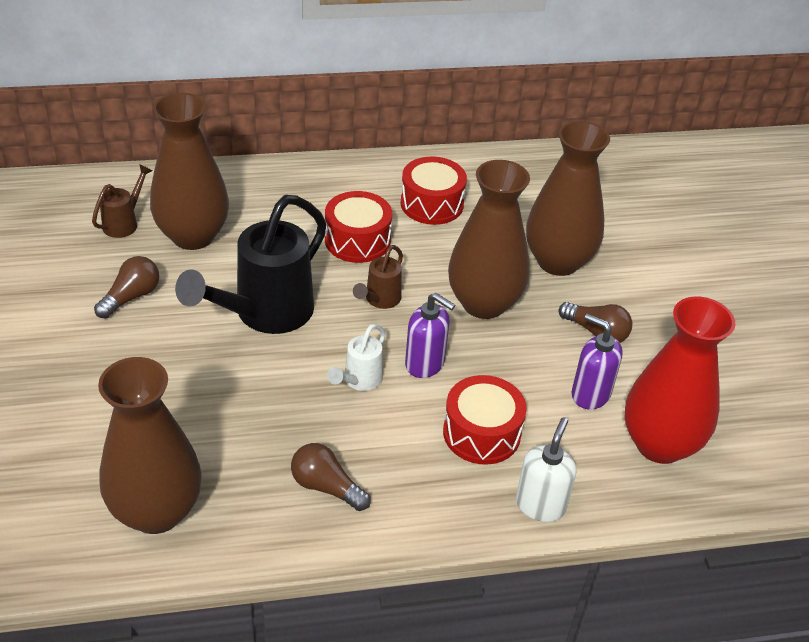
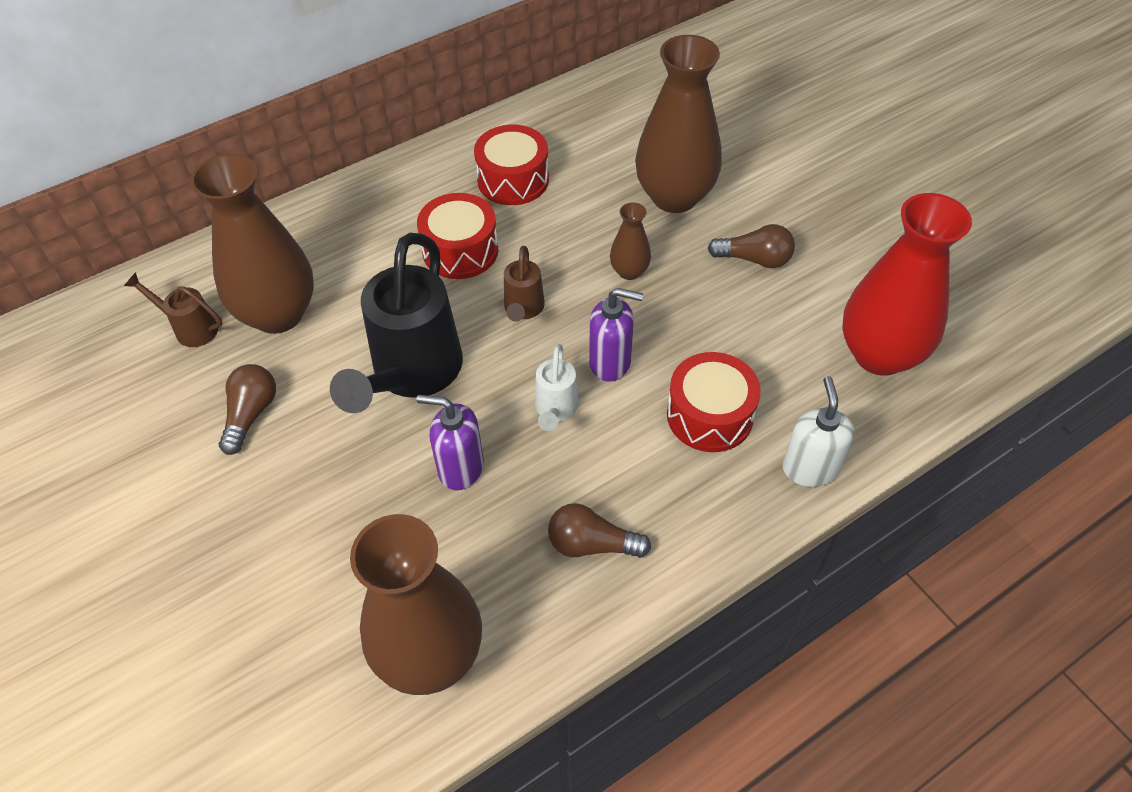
camera: 20 degrees left, 10 degrees up
(124, 223) = (190, 328): brown watering can -> brown watering can turned 75 degrees counterclockwise
(483, 303) = (629, 271): brown vase -> brown vase, size x0.46
(590, 394) = (787, 328): purple soap dispenser -> purple soap dispenser (460, 468)

